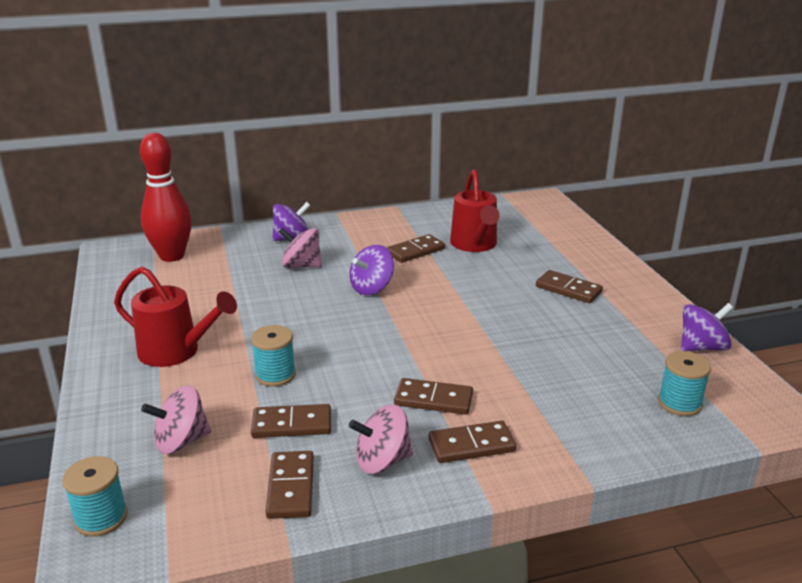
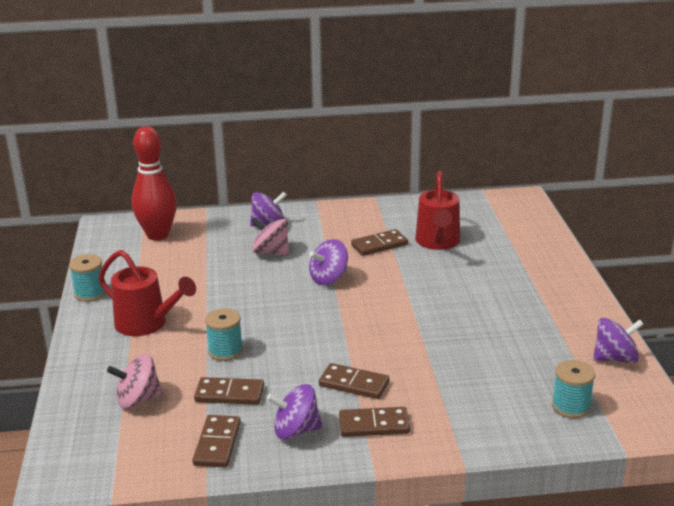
camera: 10 degrees right, 0 degrees up
(101, 518) = (68, 452): turquoise spool -> turquoise spool (90, 293)
(382, 461) = (296, 430): pink spinning top -> purple spinning top
(568, 289) = (511, 293): brown domino -> none

